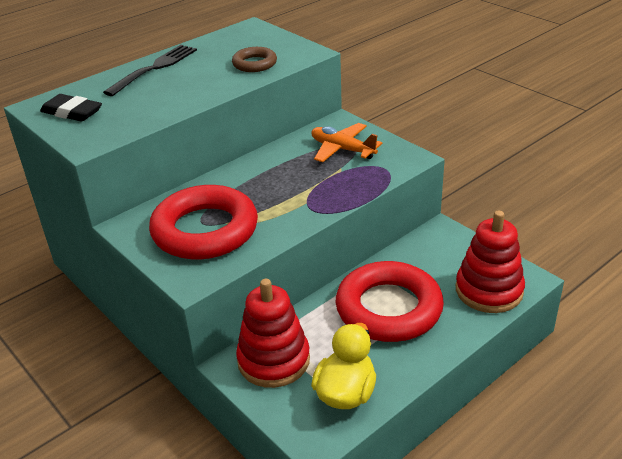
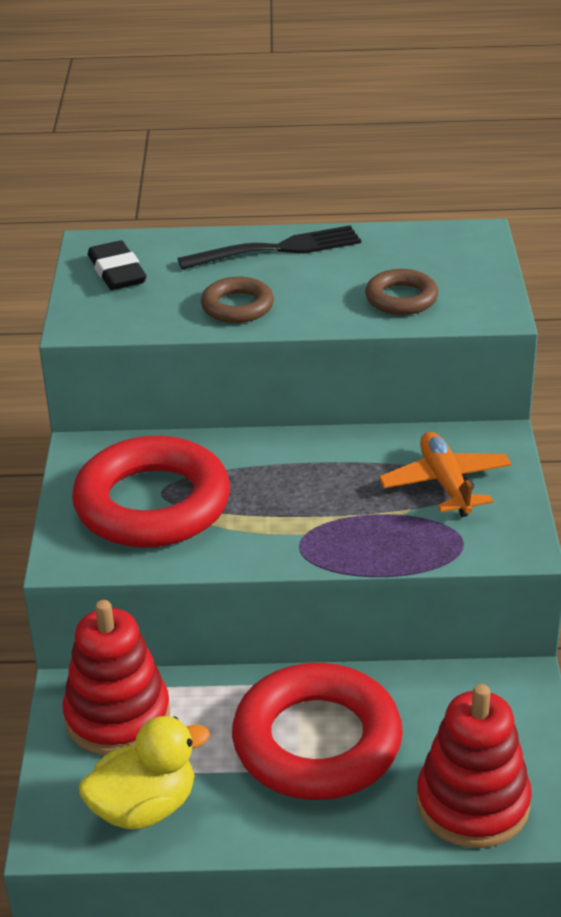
camera: 40 degrees right, 0 degrees up
(171, 100) = (237, 306): none -> brown ring

